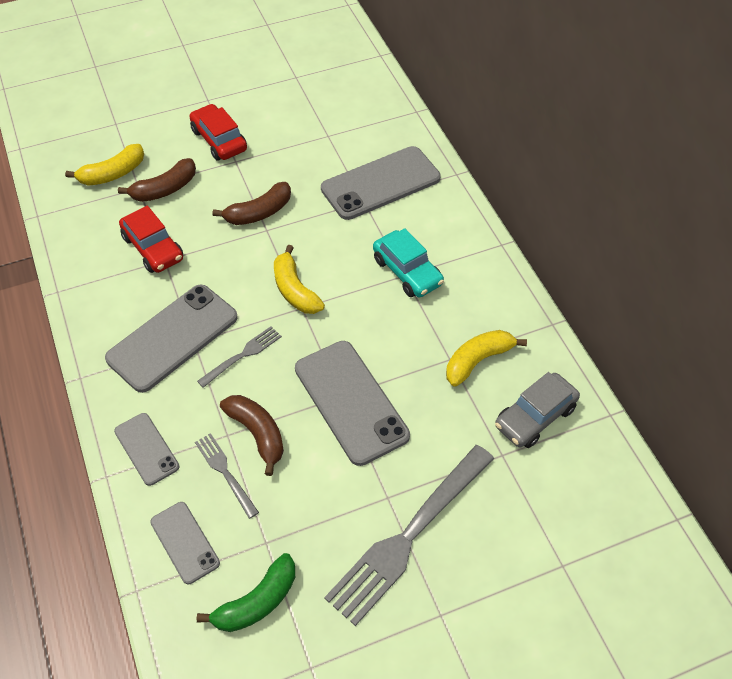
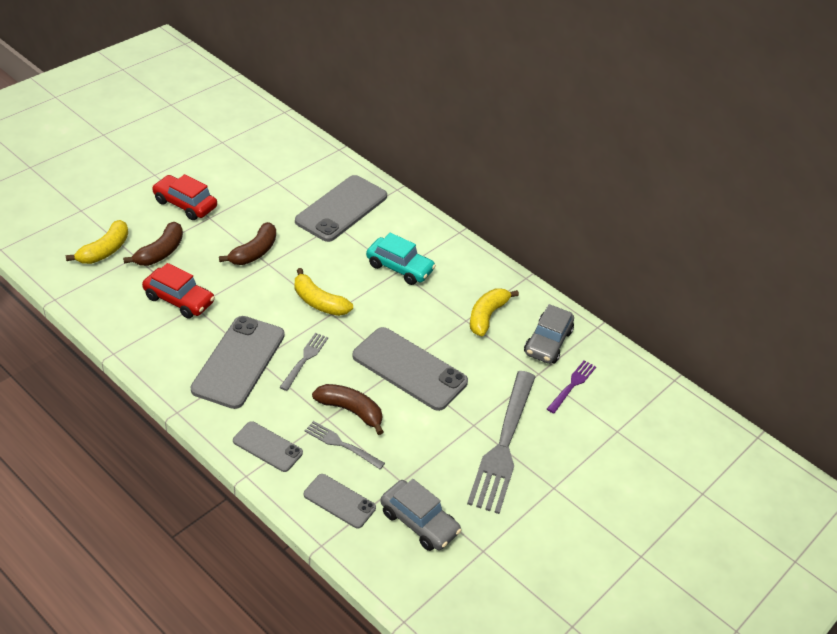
camera: 30 degrees left, 10 degrees down
(257, 602) = (419, 522): green banana -> grey car
(536, 484) = (572, 385): none -> purple fork

